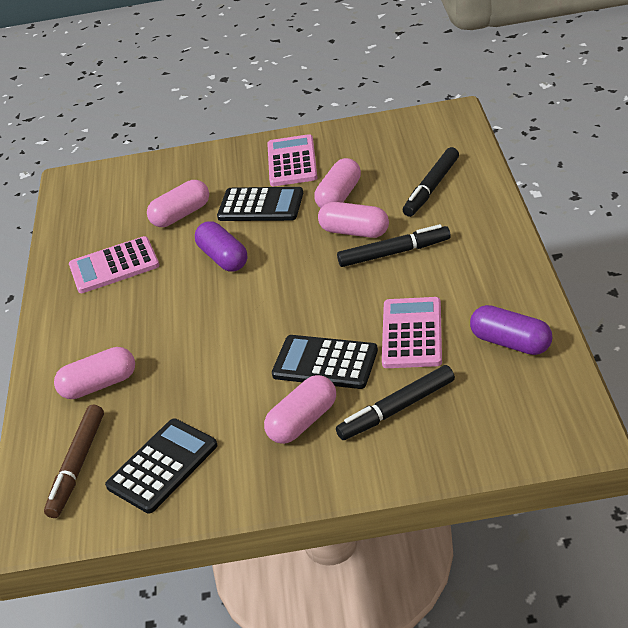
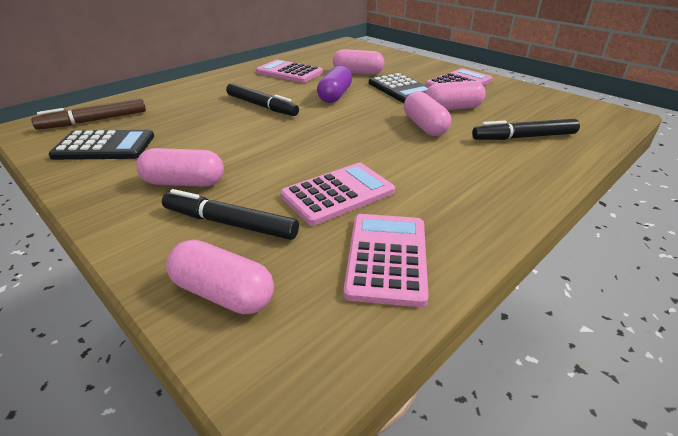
camera: 45 degrees right, 5 degrees down
(99, 385) = (177, 102): pink capsule -> pink capsule (223, 293)
(325, 363) = (262, 167): black calculator -> none
(394, 253) = (425, 149): black marker -> black marker (261, 106)
(510, 342) = (386, 258): purple capsule -> pink calculator

